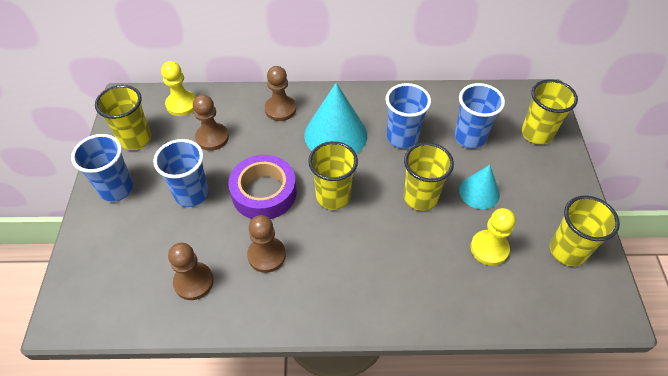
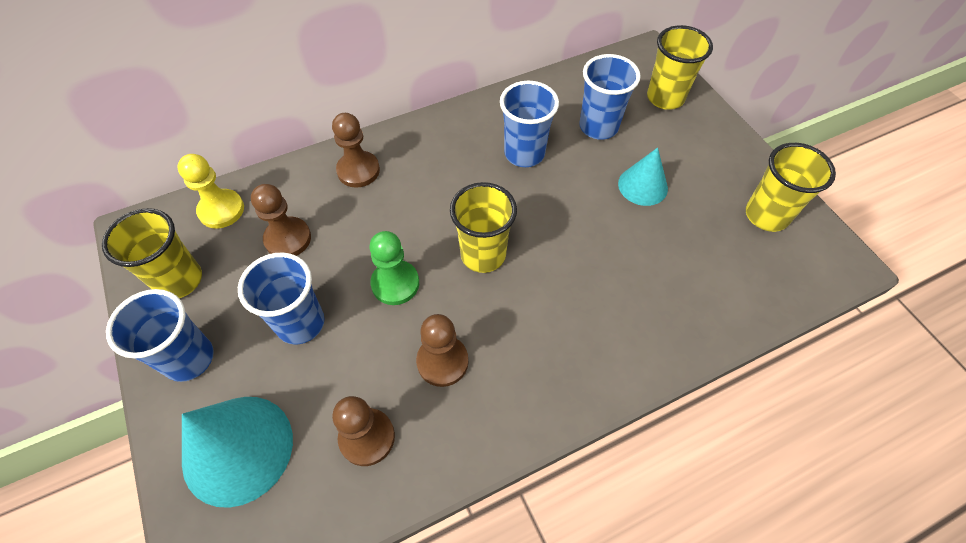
camera: 25 degrees left, 5 degrees up
(264, 192) = (395, 283): purple tape -> green pawn
(335, 135) = (444, 178): turquoise cone -> turquoise cone (238, 449)
(420, 197) = (583, 216): yellow cup -> none
(489, 248) = (688, 246): yellow pawn -> none

